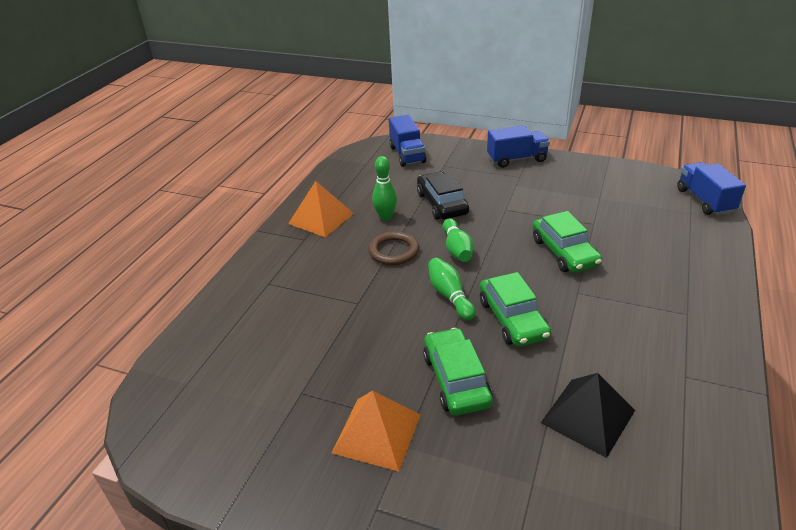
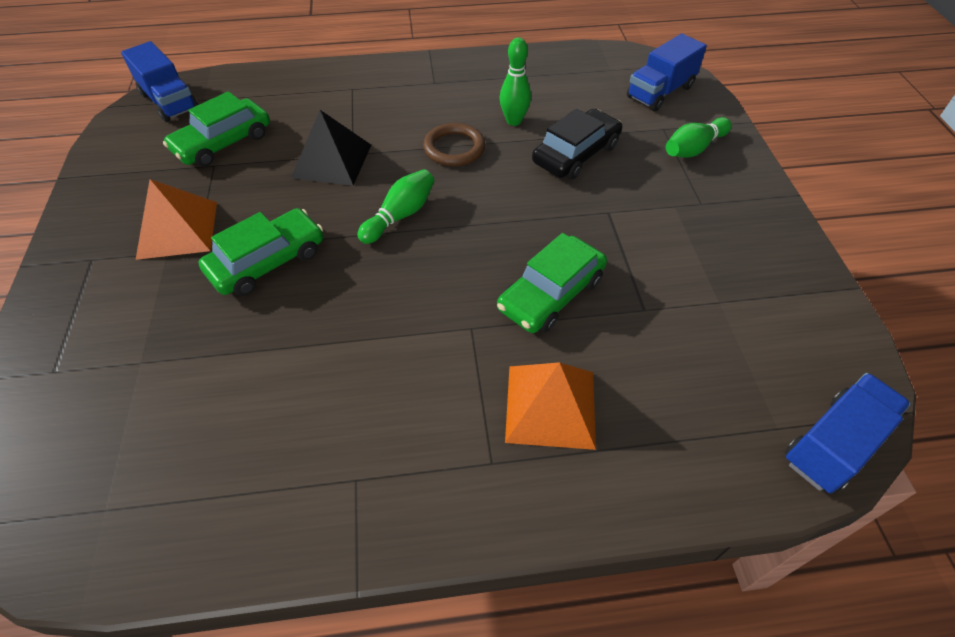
camera: 60 degrees right, 15 degrees up
(321, 218) = (477, 79): orange pyramid -> orange pyramid (550, 406)
(457, 249) = (491, 195): green bowling pin -> green bowling pin (693, 148)
(512, 319) = (386, 279): green car -> green car (223, 143)
(516, 159) = (745, 188): blue truck -> blue truck (169, 102)
(588, 416) = (248, 388): black pyramid -> black pyramid (332, 161)

